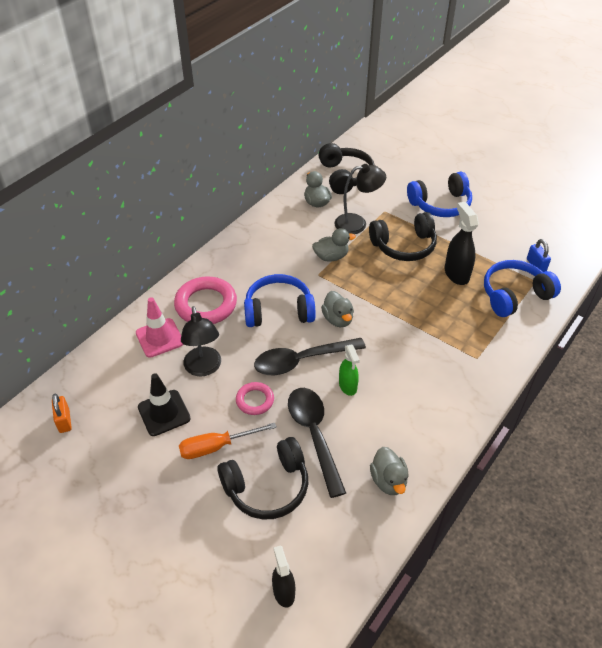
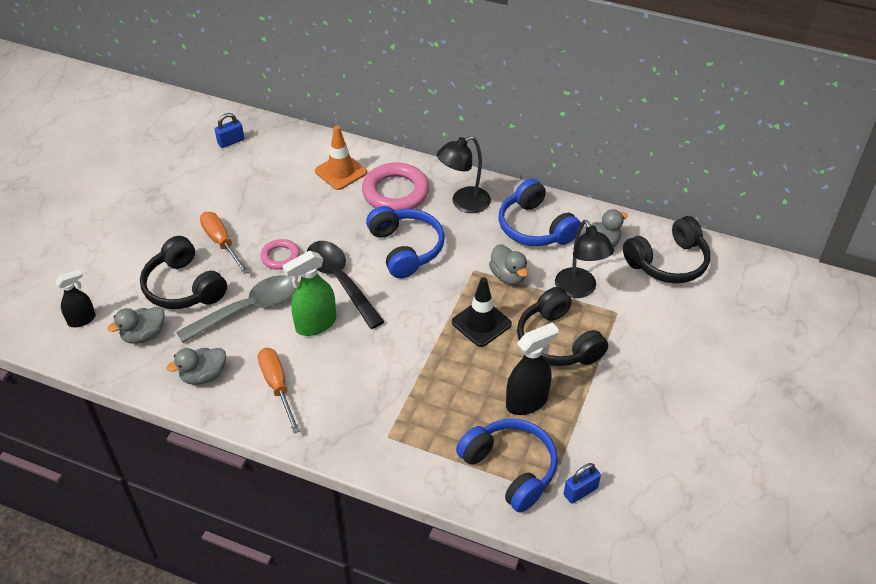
camera: 75 degrees right, 0 degrees up
(64, 421) = (231, 141): orange padlock -> blue padlock
(159, 338) = (340, 172): pink traffic cone -> orange traffic cone
(164, 413) = (252, 199): black traffic cone -> black traffic cone (481, 323)
(204, 368) = (311, 212): black lamp -> black lamp (464, 203)
(314, 435) = (248, 309): black spoon -> grey spoon
(338, 319) = (409, 299): grey duck -> grey duck (144, 335)
(348, 386) = (315, 324): green spray bottle -> green spray bottle, size x1.54
(412, 424) = (277, 386): none -> orange screwdriver
(440, 204) = (661, 370): blue headphones -> blue headphones (535, 227)

